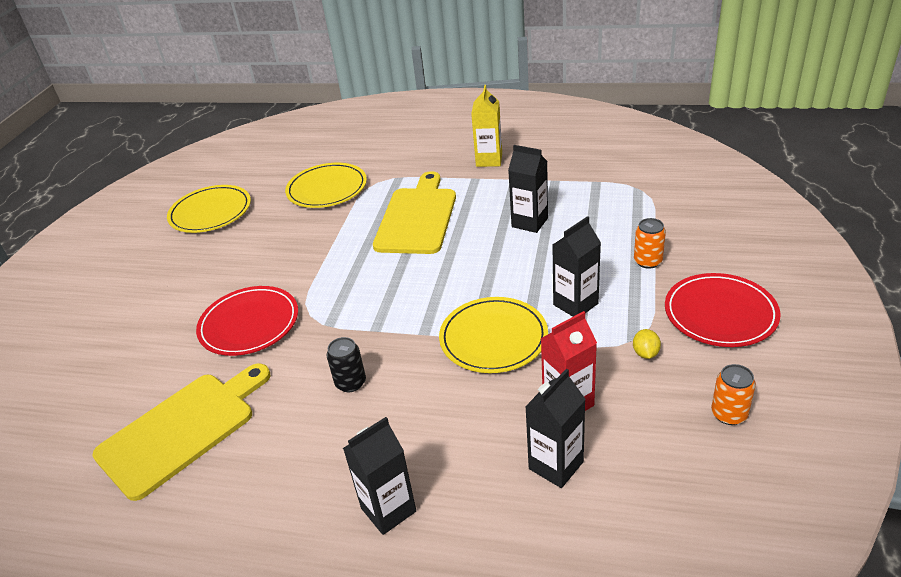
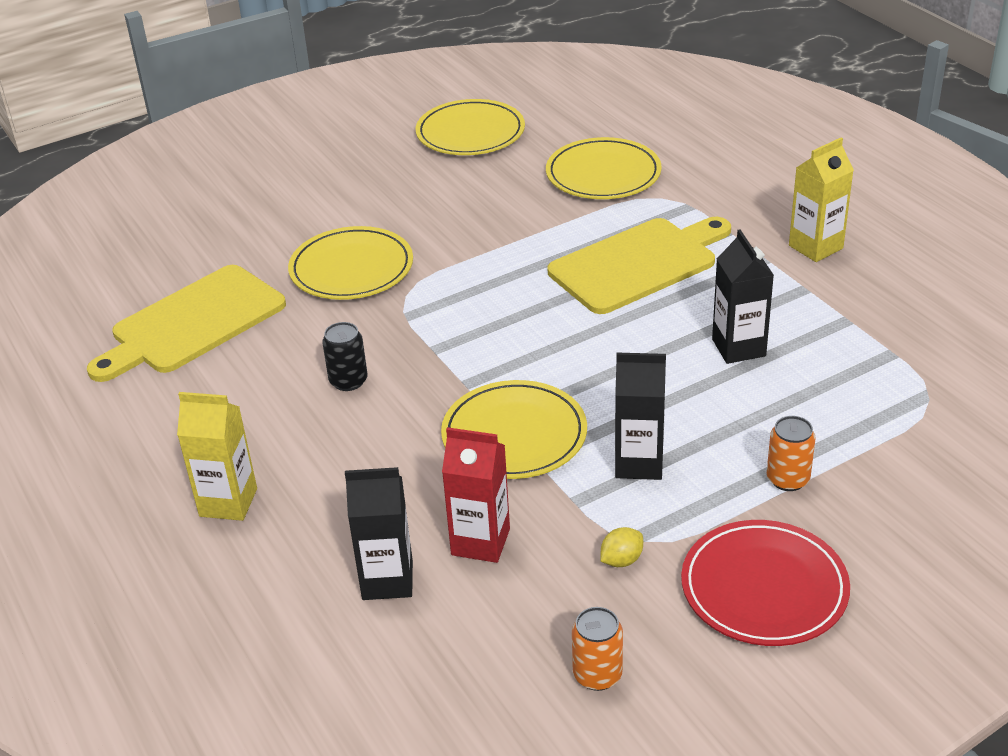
camera: 45 degrees right, 0 degrees up
(182, 429) = (193, 323): yellow cutting board -> yellow cutting board turned 135 degrees clockwise
(249, 324) = (351, 268): red plate -> yellow plate
(388, 510) = (228, 502): black carton -> yellow carton

